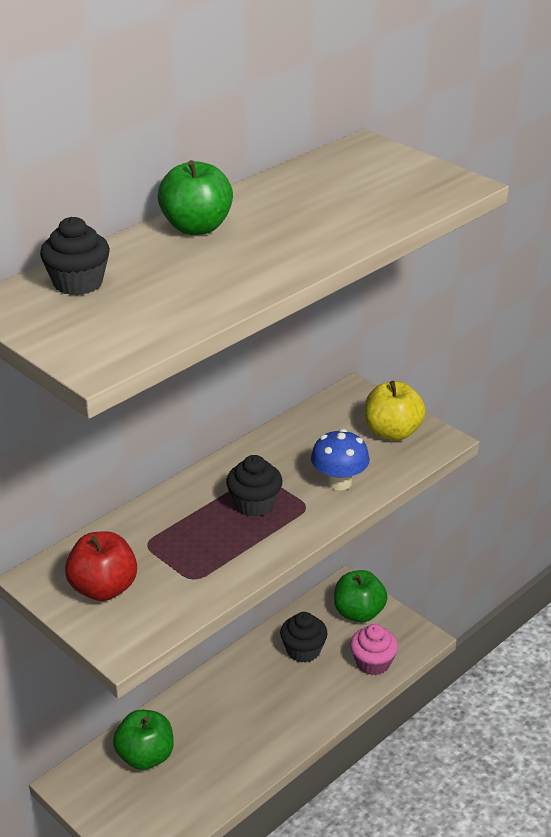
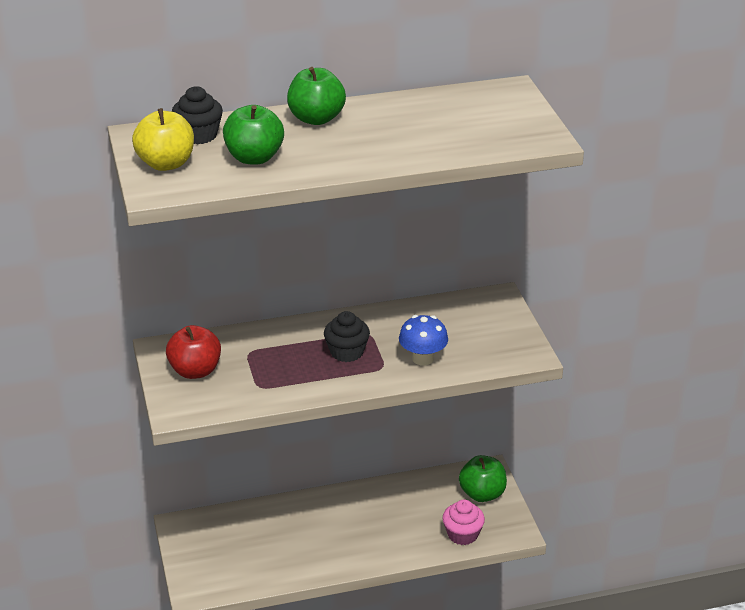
camera: 30 degrees right, 0 degrees up
(145, 756) = (243, 530): green apple -> green apple (254, 158)
(303, 650) = (416, 504): black cupcake -> none
(392, 432) = (499, 337): yellow apple -> yellow apple (166, 164)

